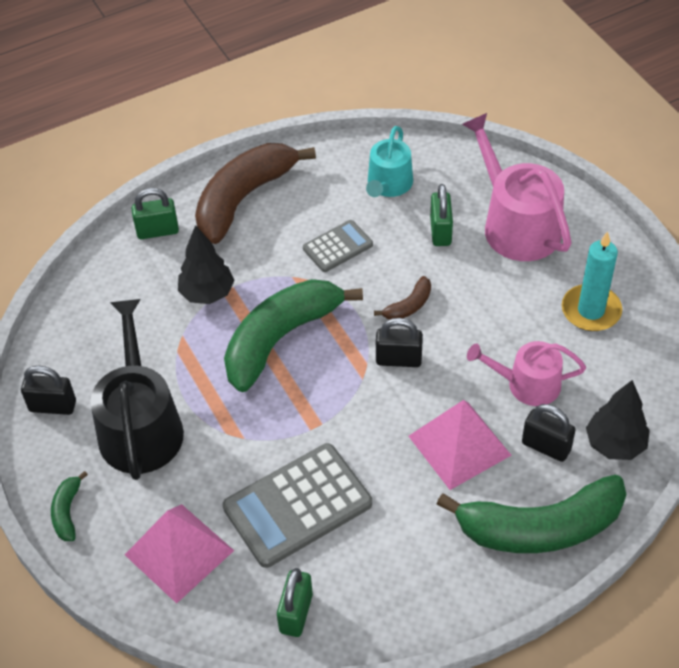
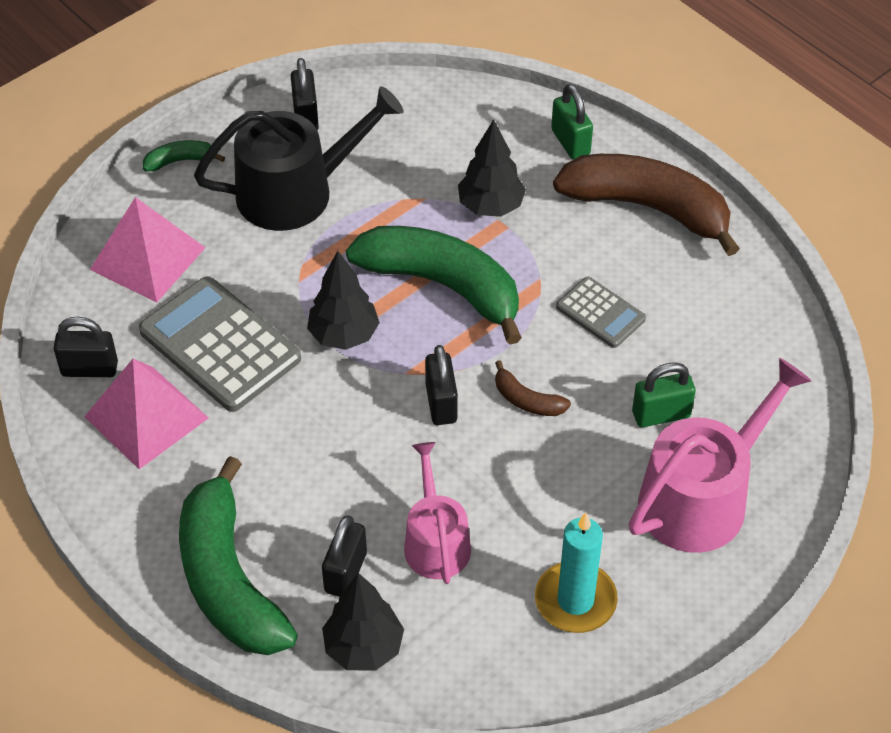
camera: 75 degrees right, 0 degrees up
(296, 613) = (89, 369): green padlock -> black padlock
(312, 414) = (344, 335): none -> black tree
(388, 185) = (723, 346): turquoise watering can -> none
(459, 445) = (329, 482): pink pyramid -> pink pyramid (146, 417)

